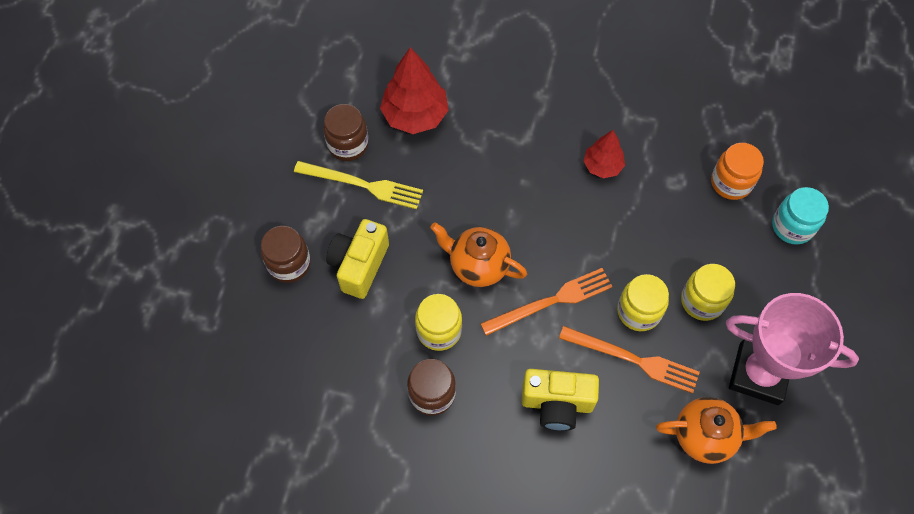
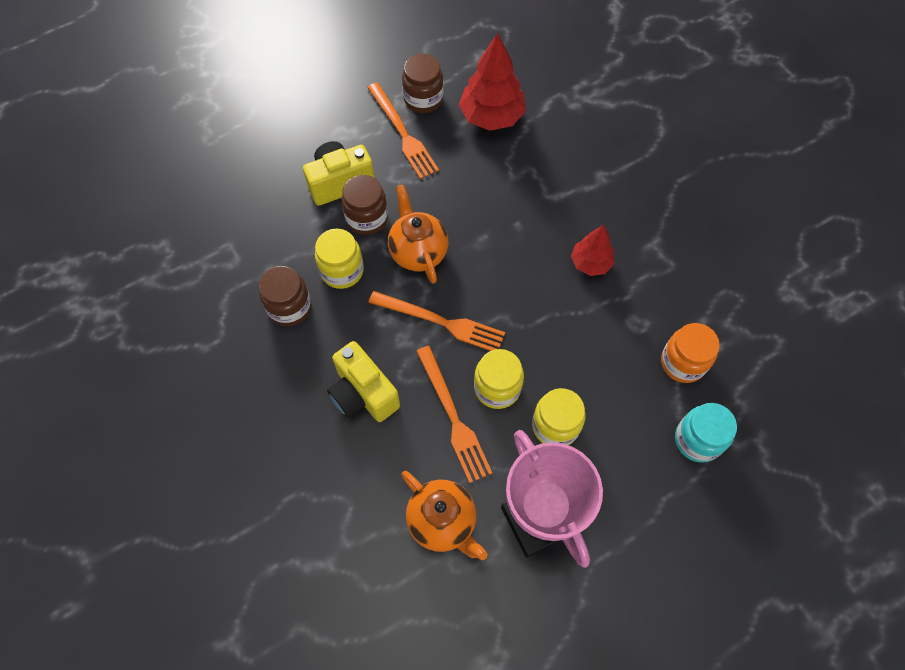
camera: 45 degrees right, 0 degrees up
(289, 264) = (298, 143): brown jar -> brown jar (367, 218)
(363, 185) = (403, 133): yellow fork -> orange fork

